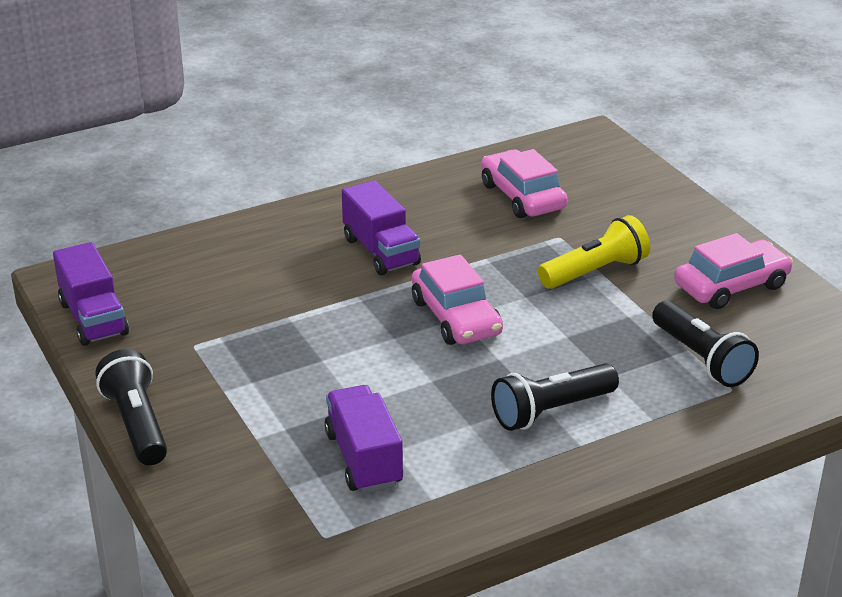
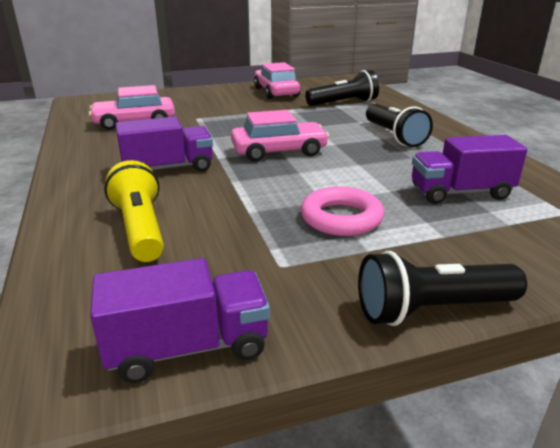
camera: 80 degrees left, 5 degrees down
(284, 373) = (341, 218): none -> pink ring
(595, 272) = (244, 114): yellow flashlight -> yellow flashlight (140, 229)

